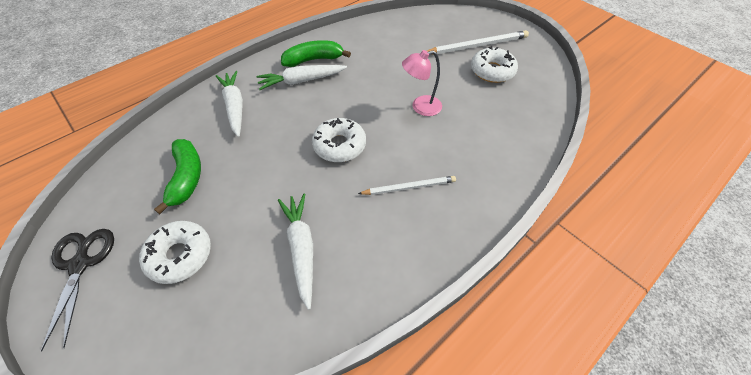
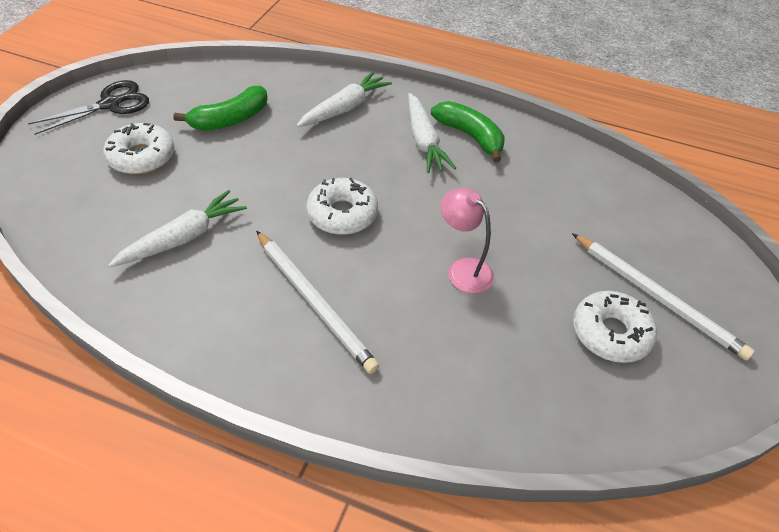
camera: 60 degrees right, 5 degrees down
(301, 81) = (424, 141): white carrot -> white carrot turned 150 degrees counterclockwise
(409, 187) = (314, 302): white pencil -> white pencil, size x1.55

